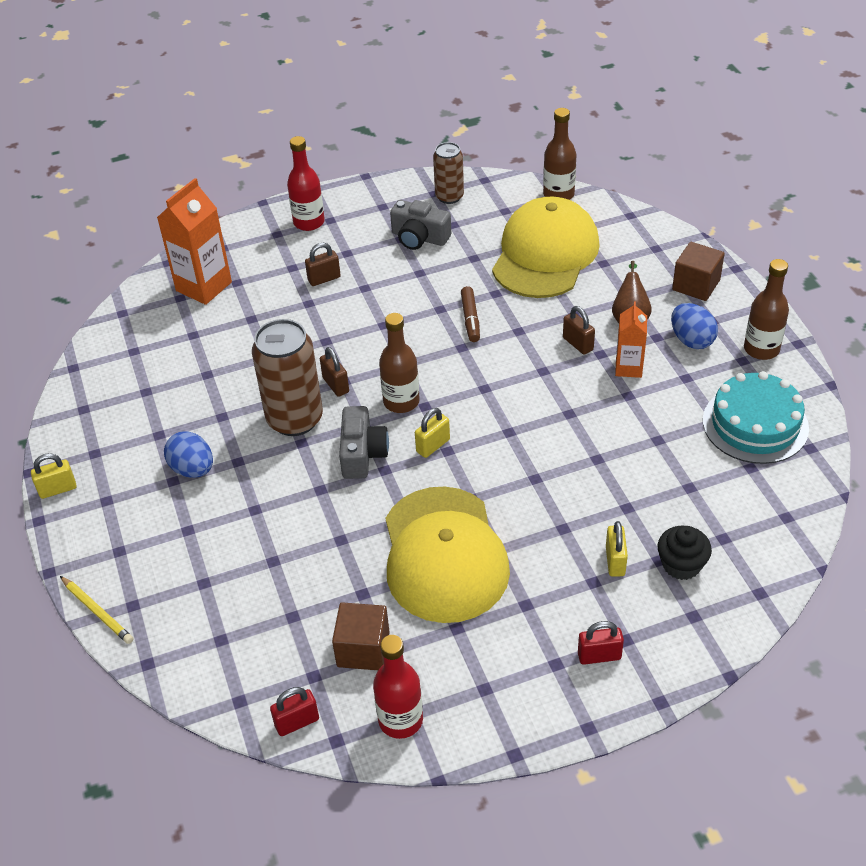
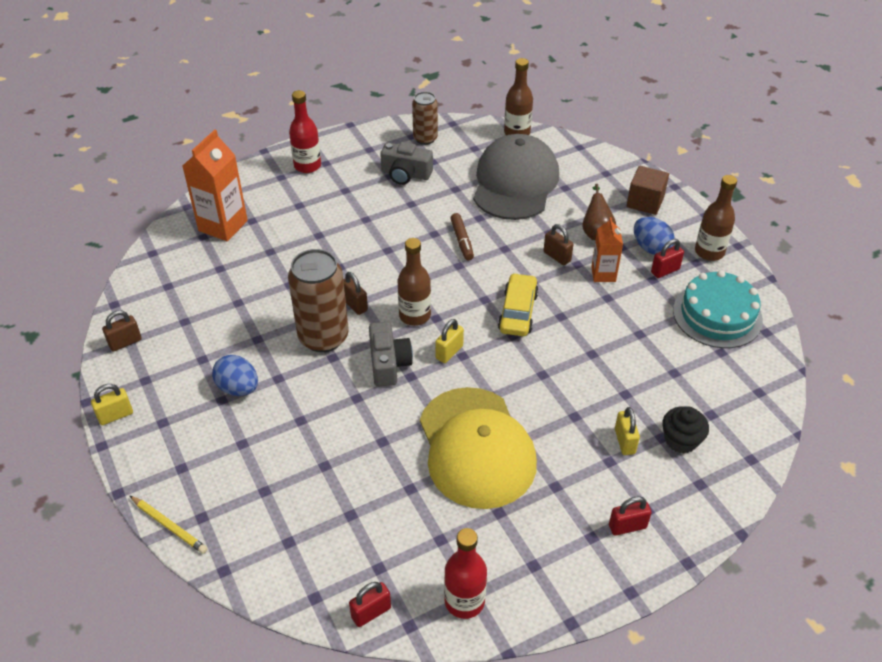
camera: 10 degrees left, 0 degrees up
(324, 279) = (329, 213): brown padlock -> brown padlock (125, 342)
(363, 649) = (419, 539): brown cube -> none
(520, 405) = (518, 312): none -> yellow car
(545, 254) = (515, 182): yellow cap -> grey cap
(703, 368) = (665, 271): none -> red padlock

